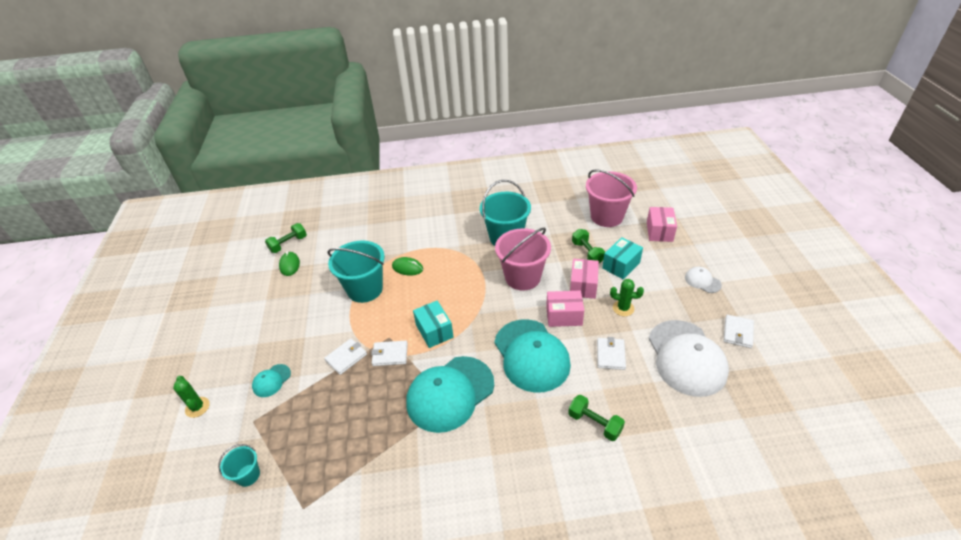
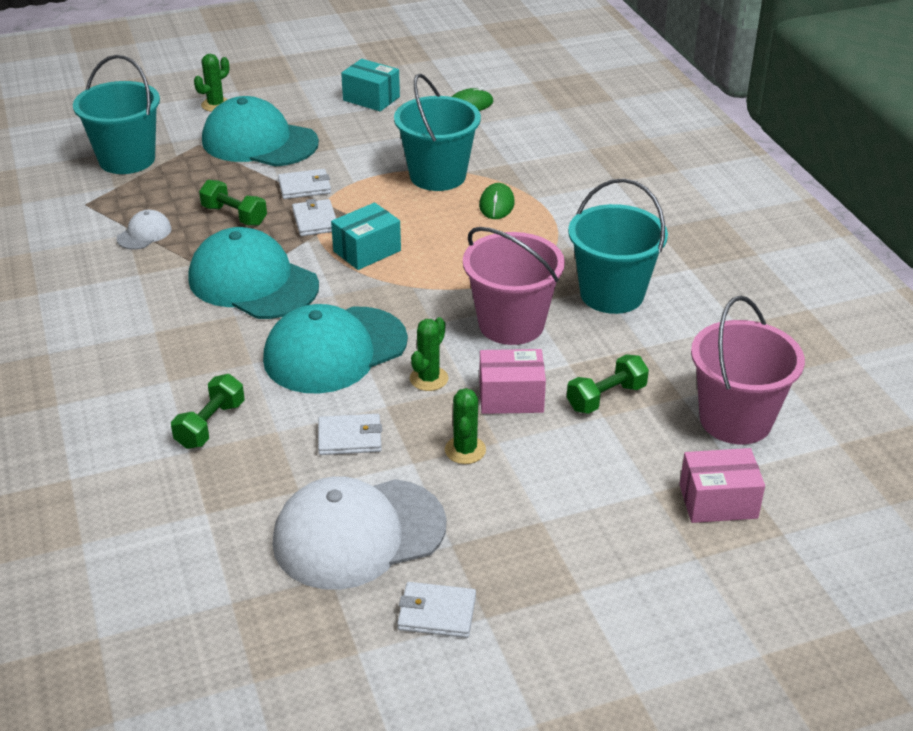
camera: 75 degrees right, 5 degrees down
(248, 475) = (127, 159): turquoise bucket -> turquoise bucket, size x2.02
(271, 380) = (259, 142): turquoise cap -> turquoise cap, size x2.26
(288, 244) = (514, 93): green dumbbell -> green dumbbell (234, 215)
(346, 357) = (304, 187): white wallet -> white wallet turned 45 degrees counterclockwise
(564, 316) = (429, 379): pink box -> green cactus
(621, 265) = (584, 444): turquoise box -> turquoise box (371, 98)
(702, 281) = (575, 566): white cap -> white cap (144, 233)

